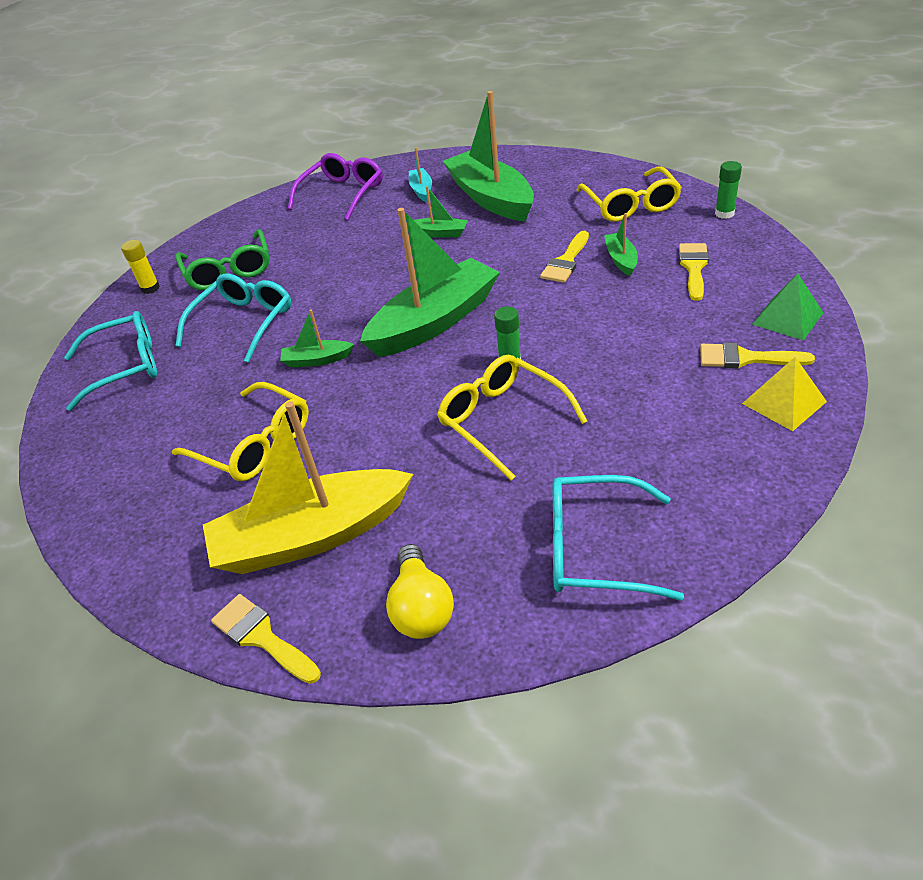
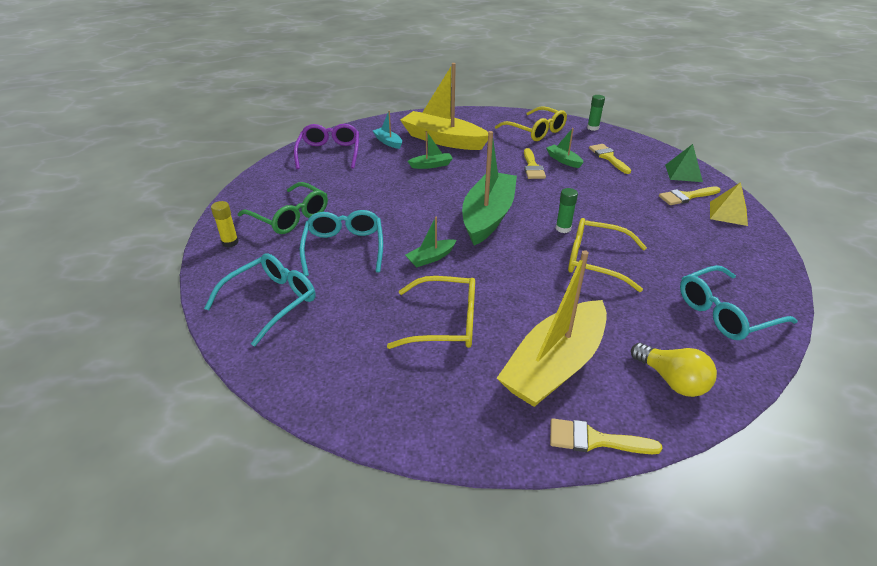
camera: 35 degrees left, 5 degrees down
(491, 198) = (443, 140): green boat -> yellow boat

